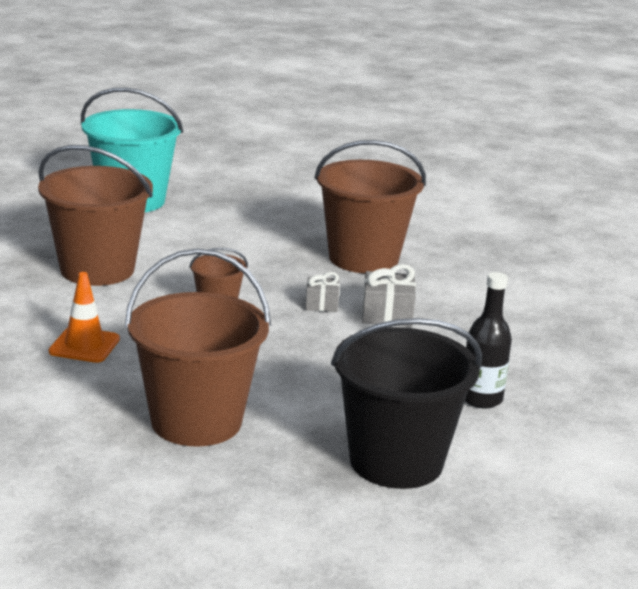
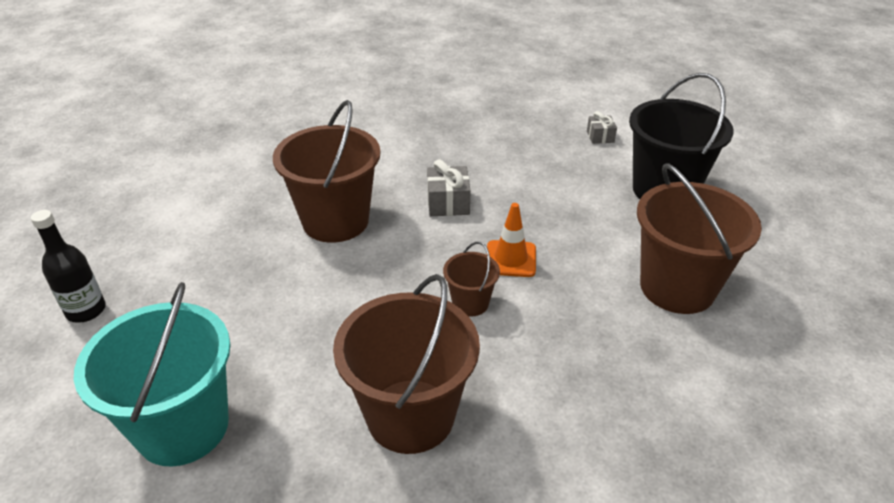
camera: 95 degrees left, 15 degrees up
(84, 345) = (592, 385): orange traffic cone -> orange traffic cone (510, 259)
(321, 304) = (441, 239): grey gift -> grey gift (600, 137)
(481, 399) = (561, 159): black bottle -> black bottle (86, 310)

